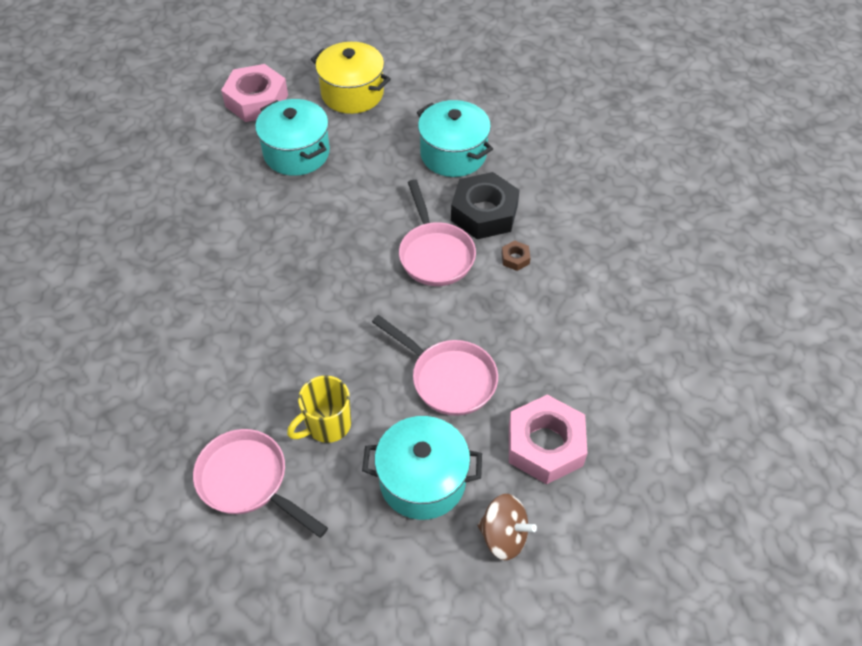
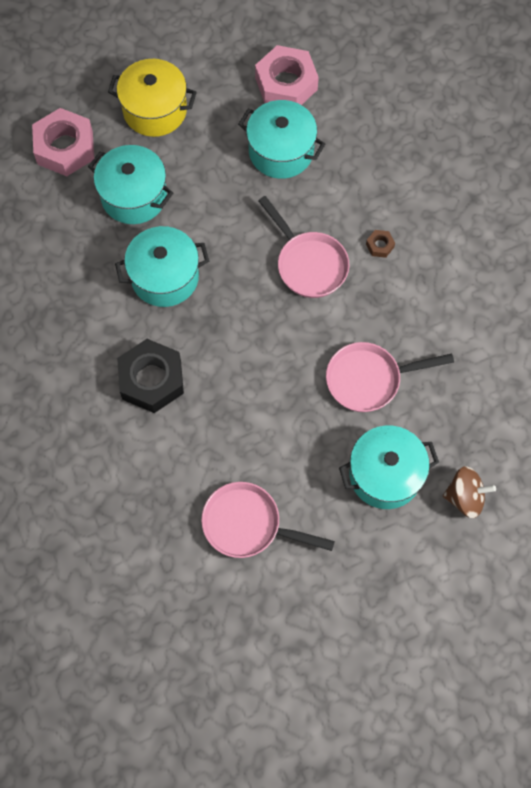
camera: 20 degrees left, 15 degrees up
(289, 225) = (165, 277): none -> turquoise pot
(327, 425) = (288, 455): yellow mug -> none
(448, 378) = (369, 379): pink pan -> pink pan turned 150 degrees clockwise
(484, 213) = (334, 207): black nut -> black nut (152, 380)
(545, 445) = (468, 411): pink nut -> pink nut (286, 84)

